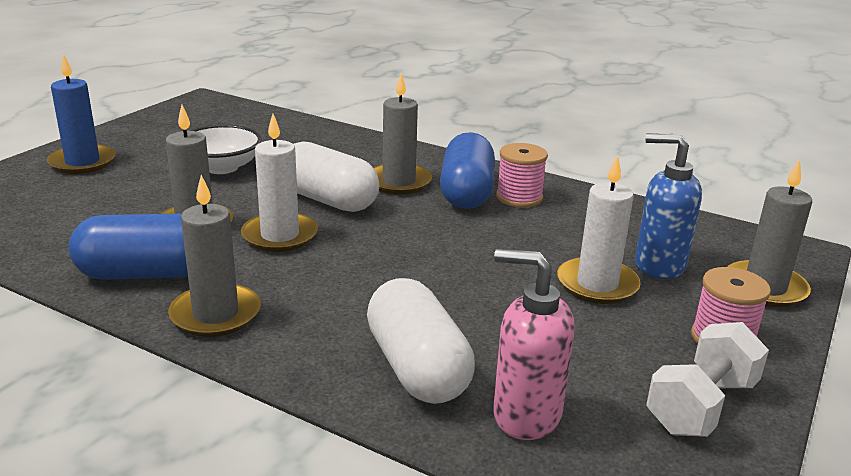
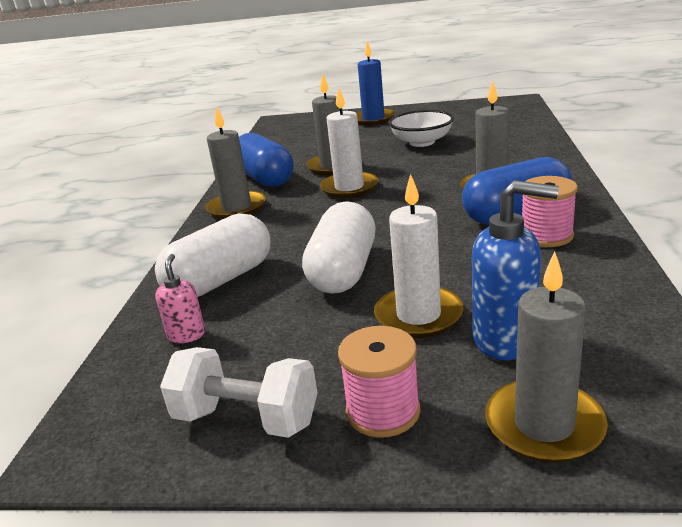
camera: 70 degrees right, 0 degrees up
(328, 200) = (422, 181): white capsule -> white capsule (343, 271)
(525, 415) = (186, 335): pink soap dispenser -> pink soap dispenser, size x0.55
(659, 265) = (505, 339): blue soap dispenser -> blue soap dispenser turned 105 degrees clockwise

